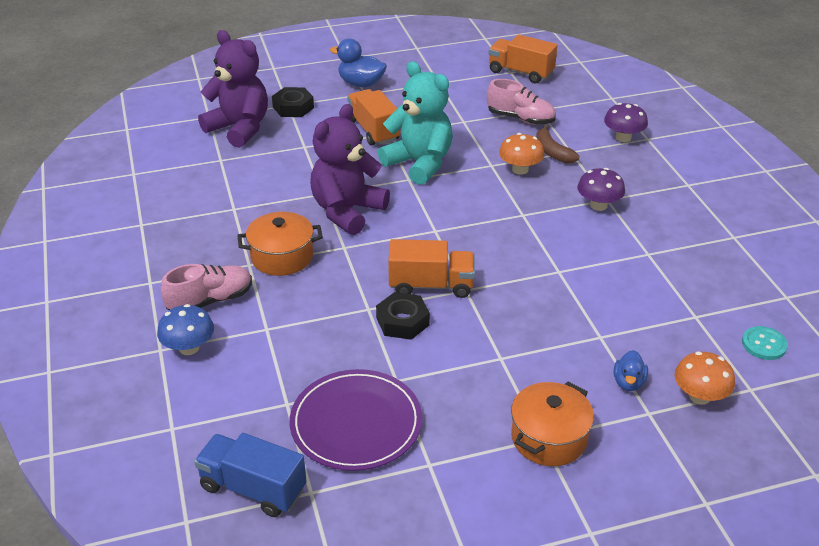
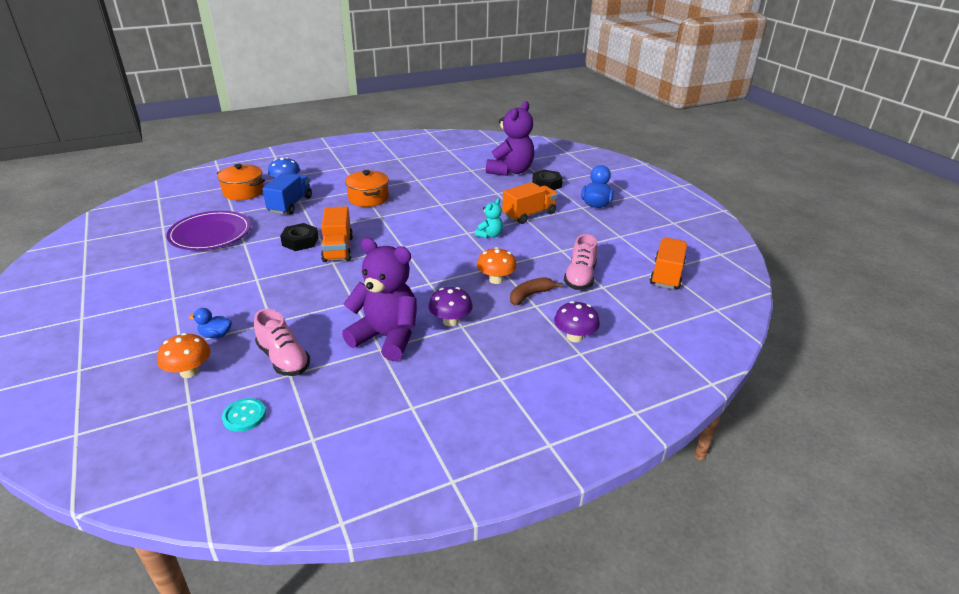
camera: 80 degrees right, 5 degrees down
(210, 301) = (326, 184): pink shoe -> pink shoe (283, 359)
(253, 488) = (172, 211): blue truck -> blue truck (290, 205)
(347, 211) = (421, 214): purple teddy bear -> purple teddy bear (386, 337)
(419, 163) = (489, 235): turquoise teddy bear -> turquoise teddy bear, size x0.48
(549, 438) = (172, 300): orange pot -> orange pot (243, 192)

